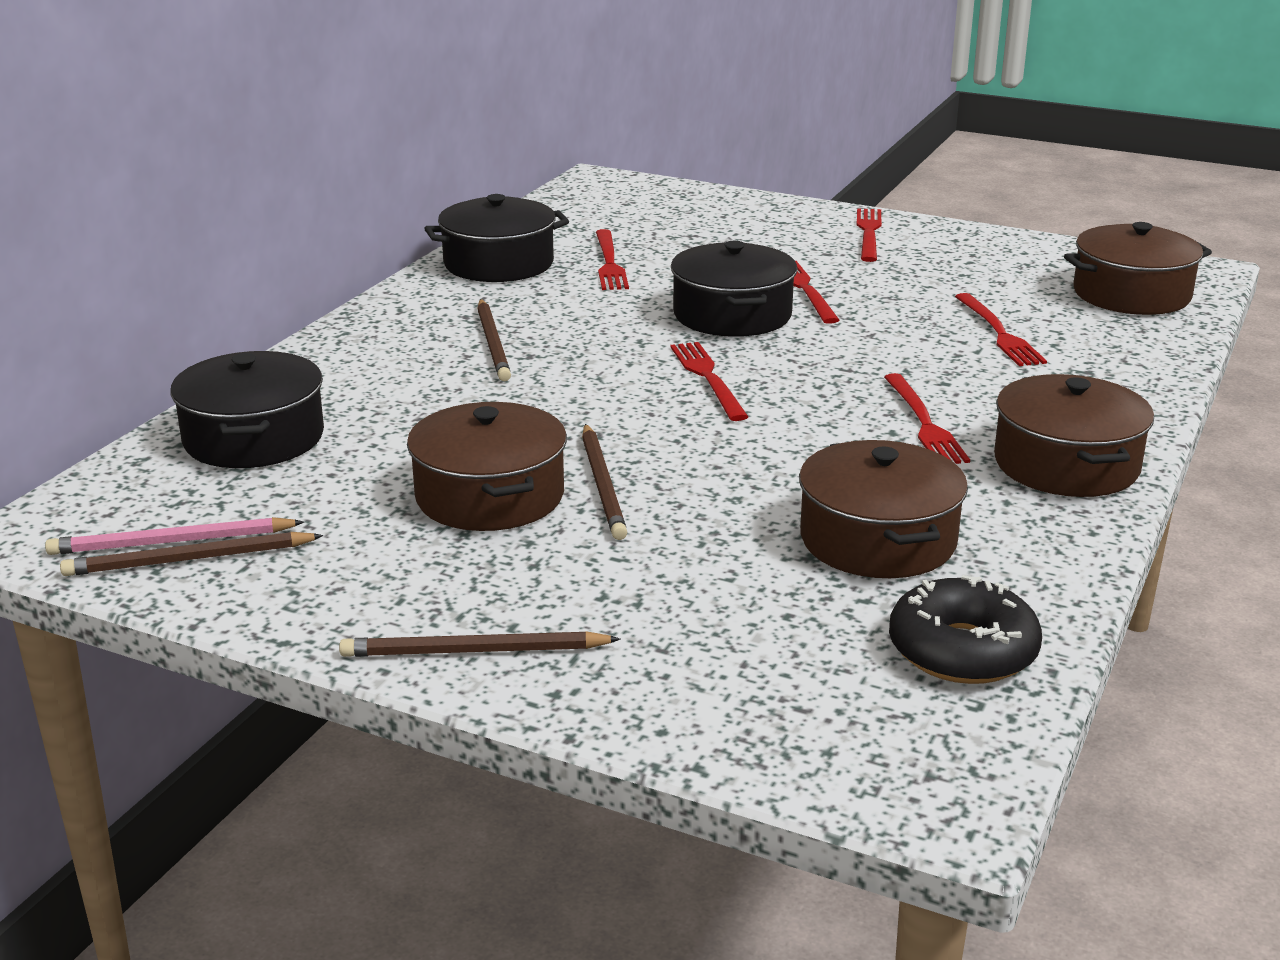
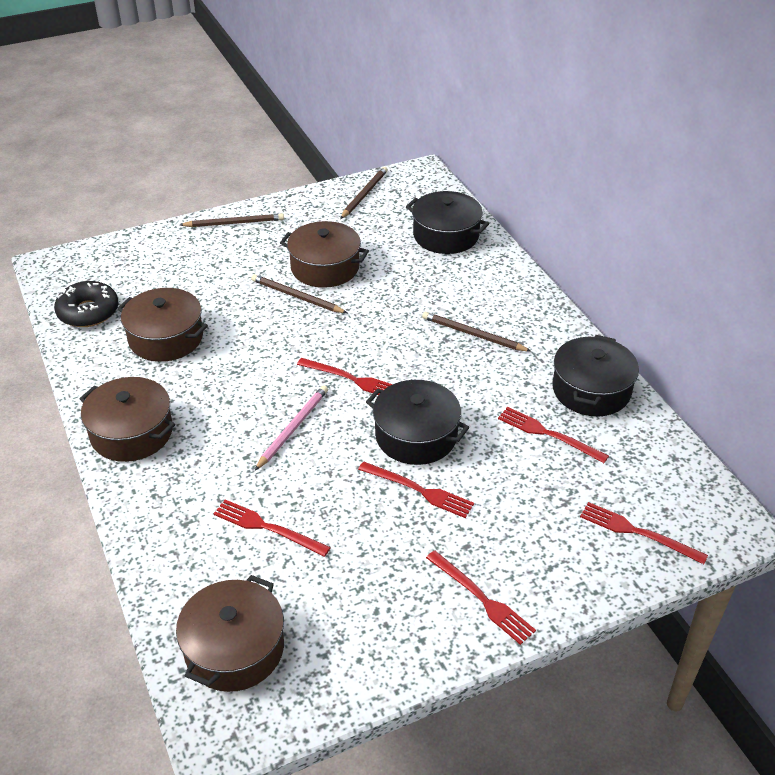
camera: 130 degrees right, 15 degrees up
(171, 542) = (381, 195): pink pencil -> pink pencil (293, 428)
(474, 651) = (234, 223): brown pencil -> brown pencil turned 45 degrees clockwise
(924, 423) = (222, 417): red fork -> red fork (638, 532)

